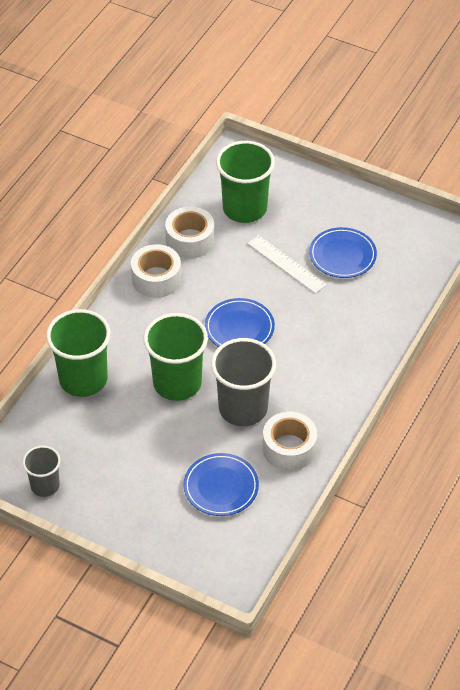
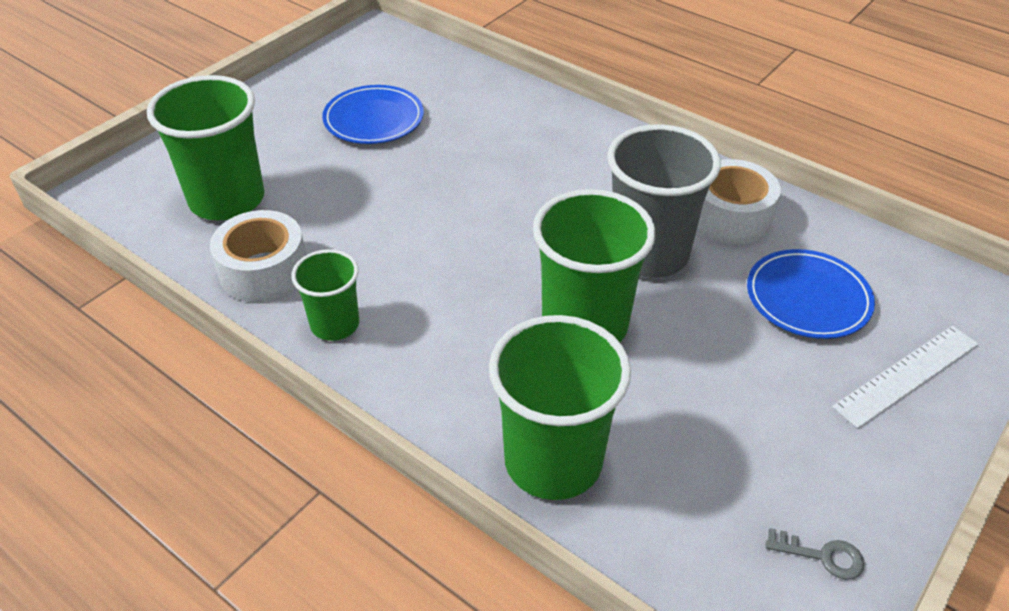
camera: 80 degrees left, 5 degrees down
(45, 485) = (822, 556): grey cup -> grey key
(156, 279) = (335, 324): white tape -> green cup
(239, 328) = (481, 237): blue plate -> none
(286, 264) = (367, 172): white ruler -> white ruler (907, 375)

